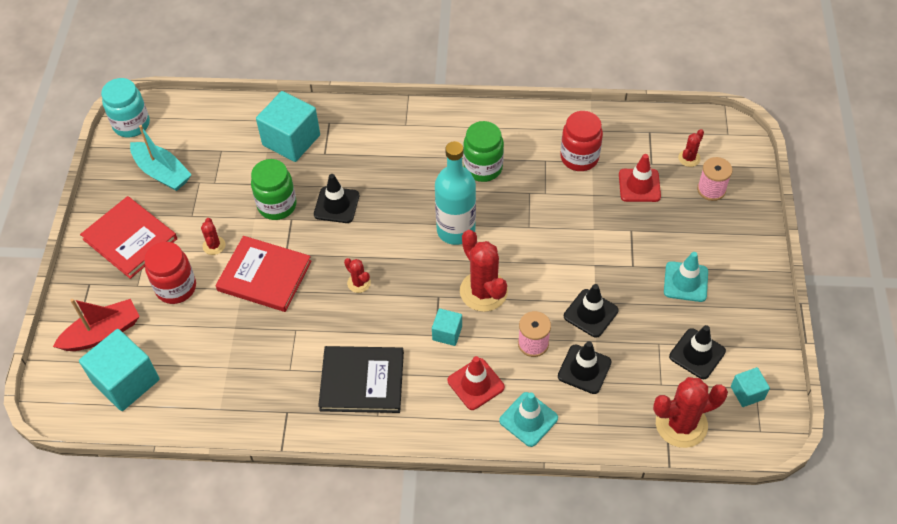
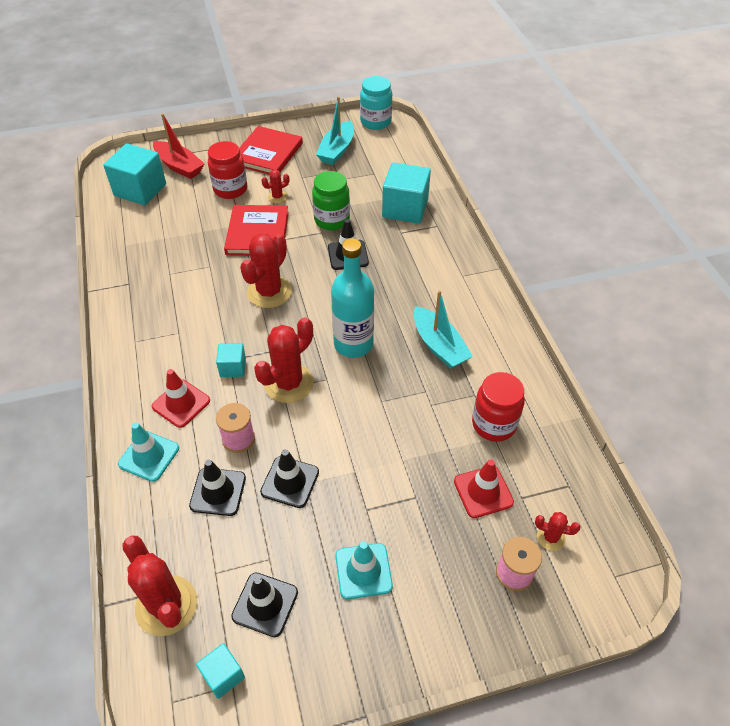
camera: 70 degrees right, 5 degrees down
(359, 283) = (269, 292): red cactus -> red cactus, size x2.03
(362, 381) = (167, 321): black book -> none
(483, 168) = (439, 346): green jar -> turquoise boat

